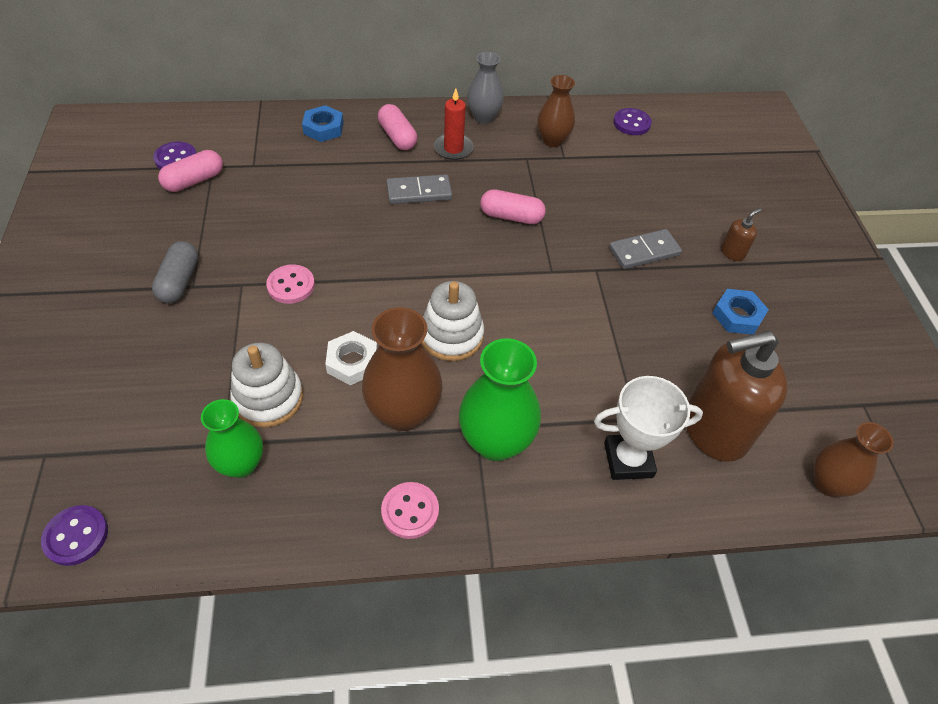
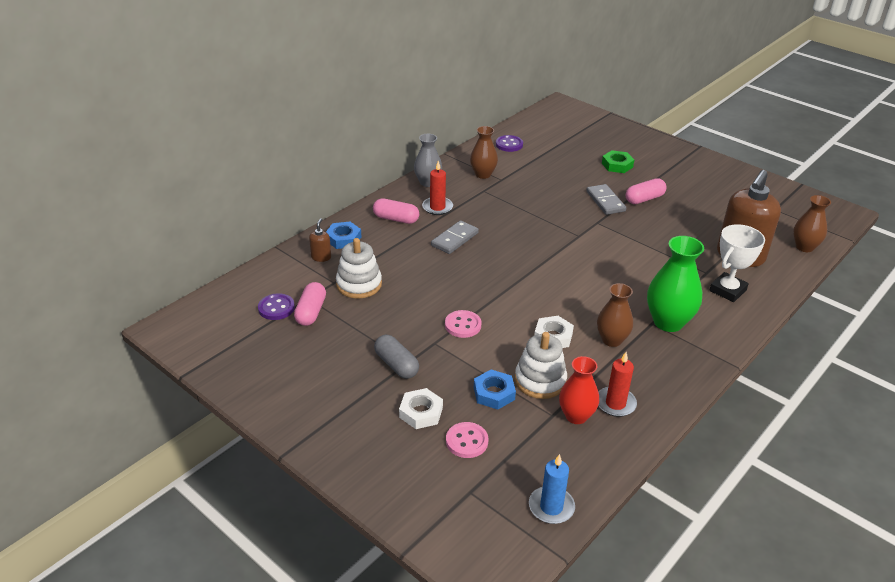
camera: 40 degrees left, 15 degrees down
(76, 536) = (551, 507): purple button -> blue candle
(127, 343) = (421, 412): none -> white nut
(241, 464) = (576, 416): green vase -> red vase
(297, 485) = (615, 403): none -> red candle
(403, 412) = (611, 340): brown vase -> brown vase, size x0.66
(410, 511) = (678, 375): pink button -> pink button (467, 441)
(451, 336) = (579, 293): white stacking toy -> white stacking toy (359, 284)
(511, 217) = (521, 223): pink capsule -> pink capsule (644, 199)
(644, 251) = (605, 201): grey domino -> grey domino turned 45 degrees counterclockwise
(725, 218) = (617, 165): none -> green nut
(732, 252) = (642, 179): brown soap dispenser -> brown soap dispenser (321, 257)
(737, 315) = (682, 204): blue nut -> blue nut (494, 393)

